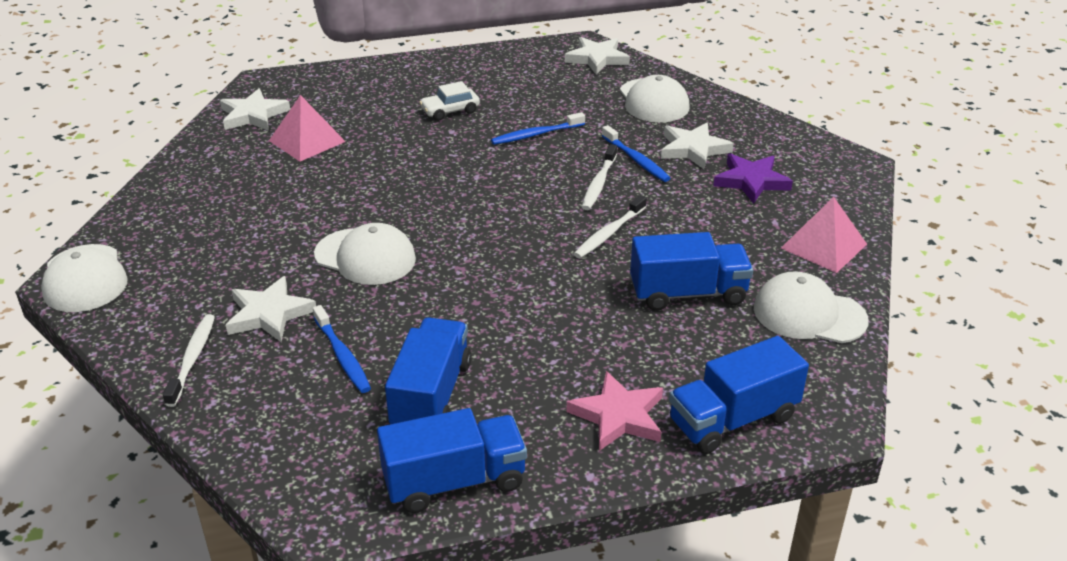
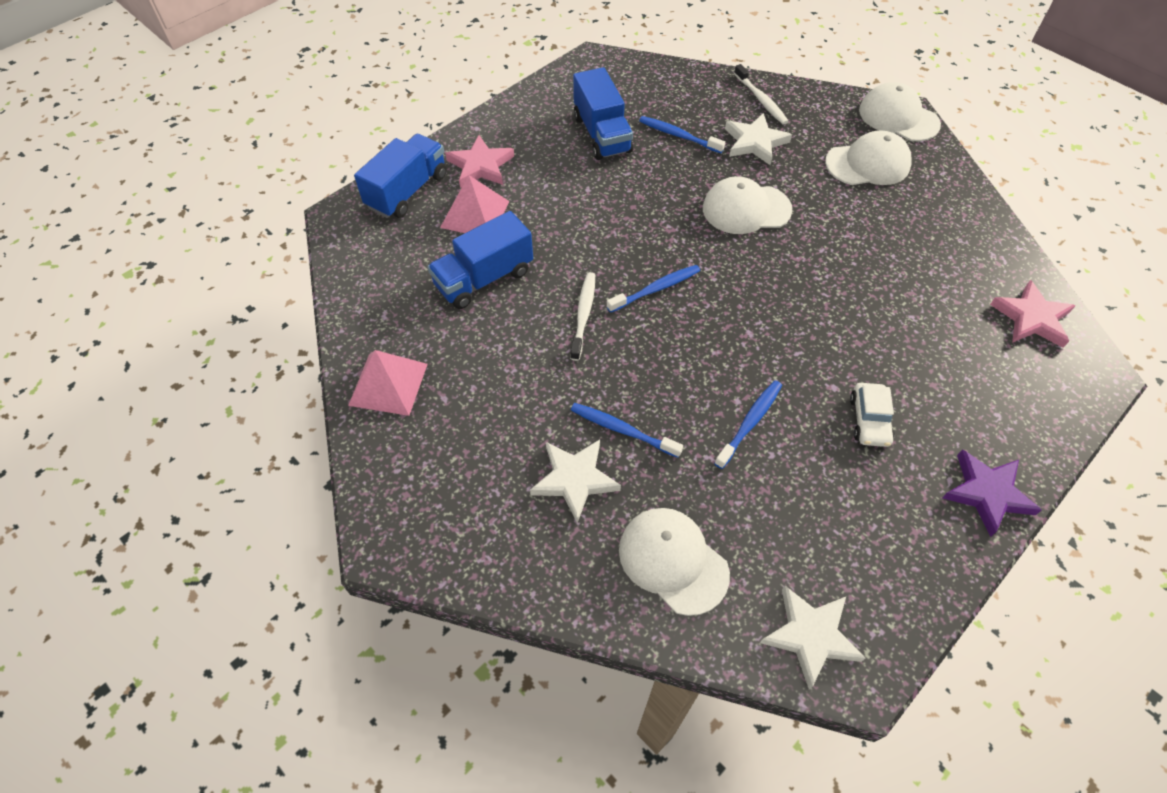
camera: 150 degrees right, 20 degrees up
(253, 115) = (1031, 318): white star -> pink star
(307, 141) = (940, 307): pink pyramid -> pink pyramid (475, 214)
(450, 111) = (869, 420): white car -> white car turned 150 degrees clockwise
(454, 481) = (547, 98): blue truck -> none
(524, 228) = (656, 289): none -> blue toothbrush
(599, 183) = (634, 375): white toothbrush -> none
(751, 181) = (489, 451): purple star -> purple star (987, 493)
(809, 314) = (381, 298): white cap -> white cap (868, 164)

